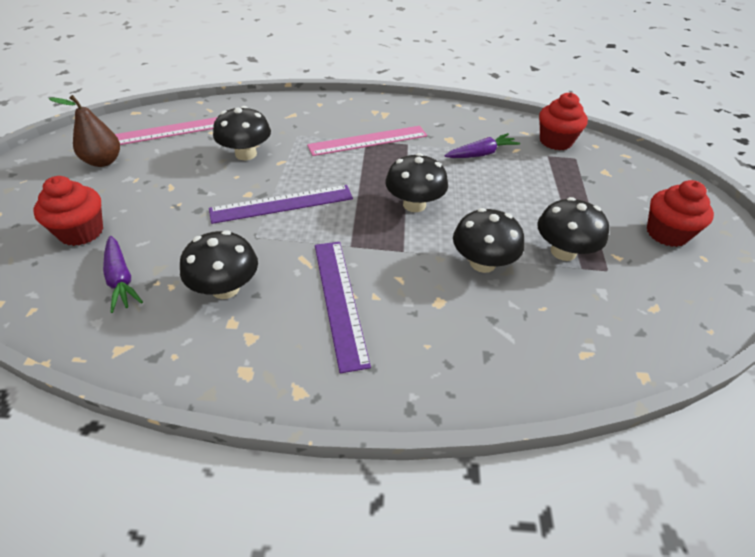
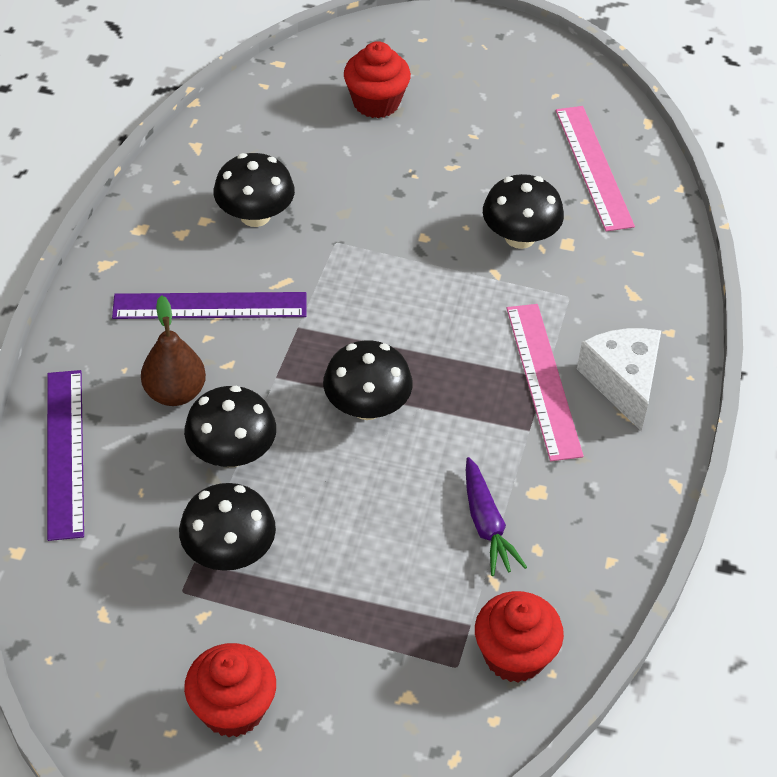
camera: 100 degrees right, 5 degrees up
(103, 161) = (518, 105): brown pear -> brown pear (175, 393)
(121, 279) = (290, 139): purple carrot -> none
(282, 204) = (395, 269): purple ruler -> purple ruler (65, 452)
(361, 116) = (622, 382): none -> white cheese

